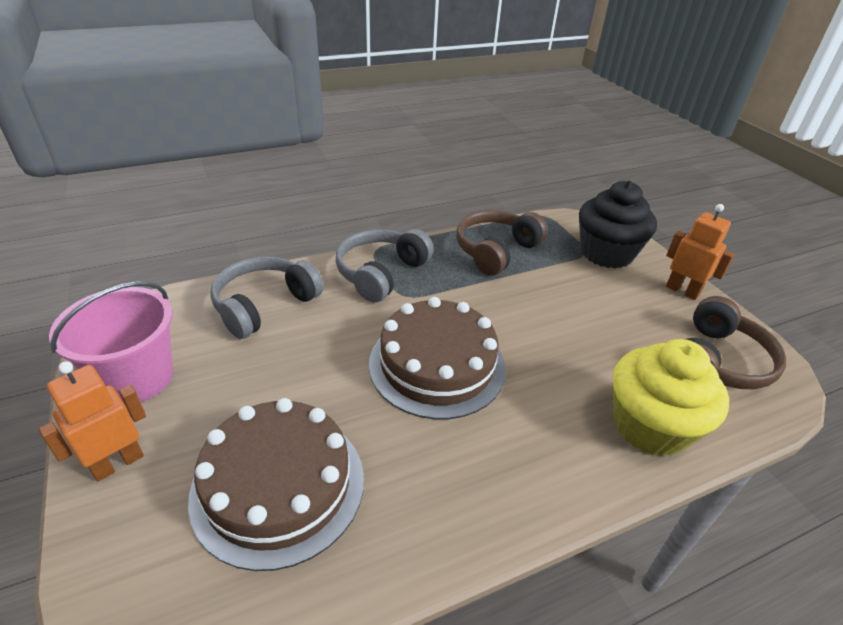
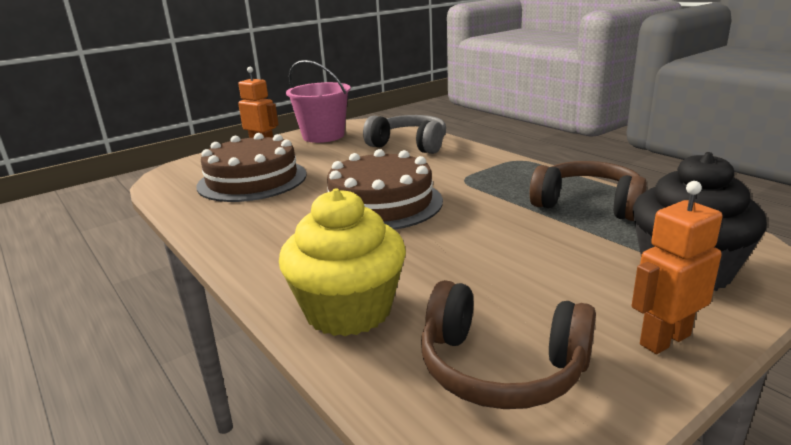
camera: 80 degrees right, 15 degrees down
(381, 273) = (486, 167): grey headphones -> none
(682, 291) = (664, 339): orange robot -> orange robot turned 150 degrees counterclockwise

